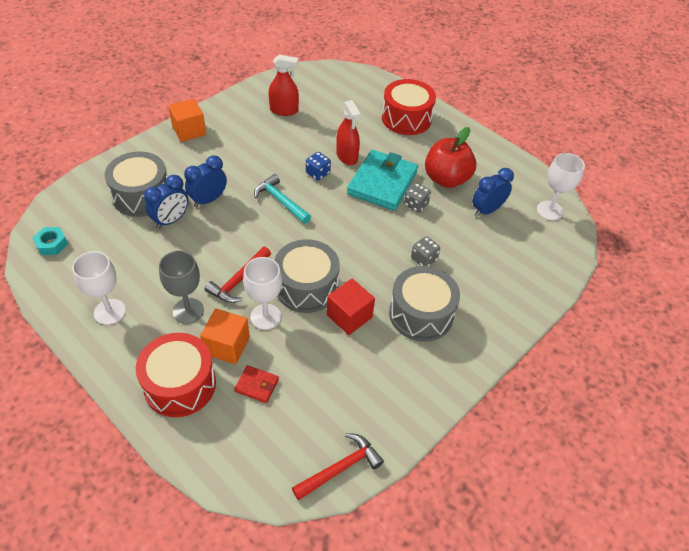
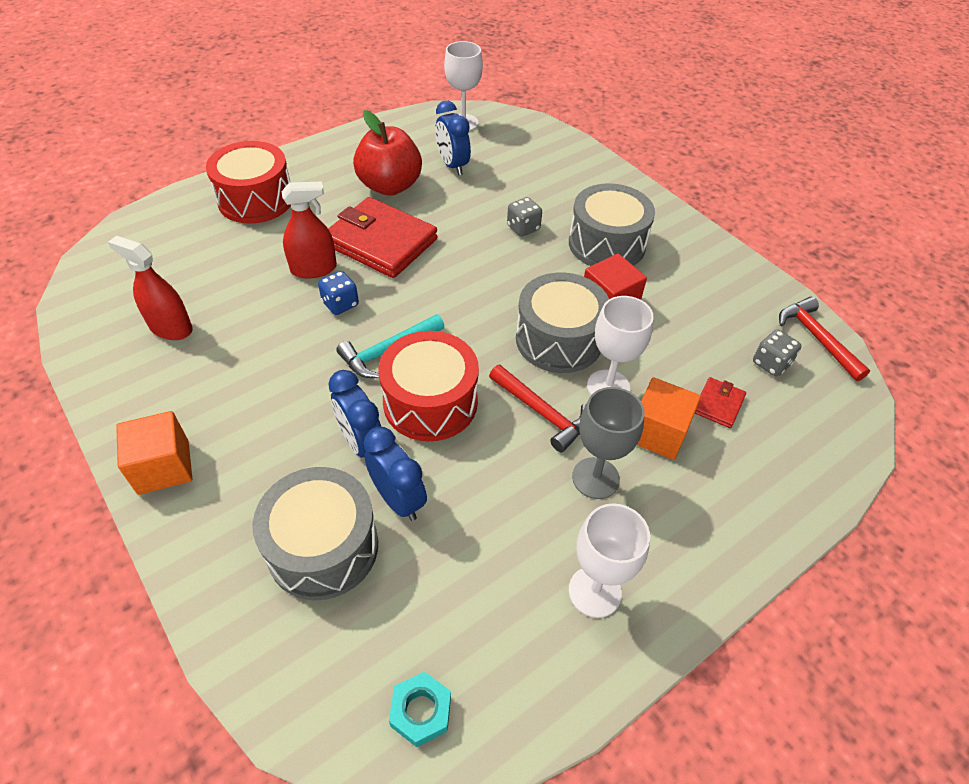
camera: 80 degrees left, 0 degrees up
(180, 384) = (725, 491): red drum -> red drum (430, 402)
(284, 110) = (171, 328): red spray bottle -> red spray bottle turned 75 degrees counterclockwise
(382, 183) = (381, 242): turquoise wallet -> red wallet
(415, 205) = (429, 219): grey dice -> grey dice (771, 363)

